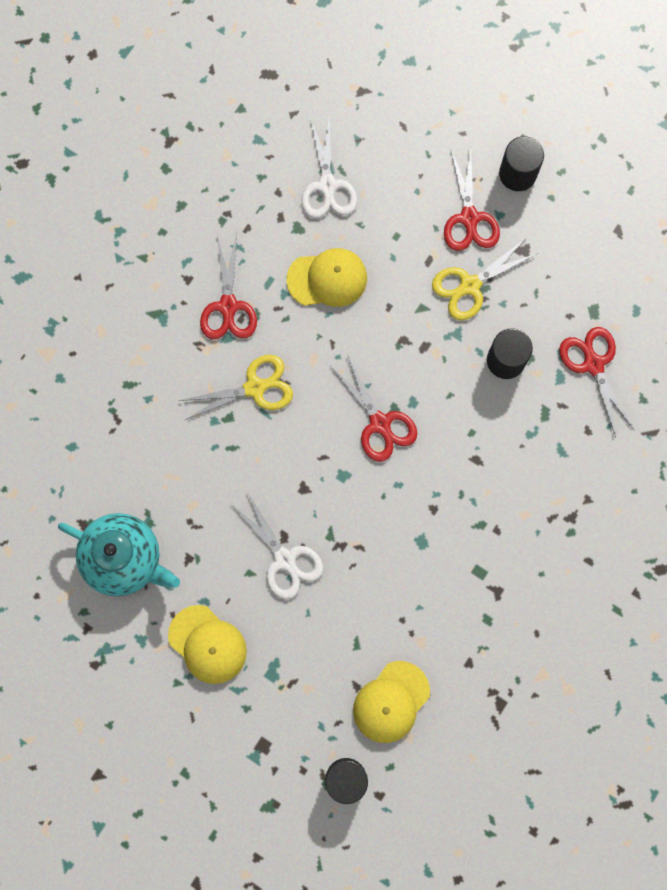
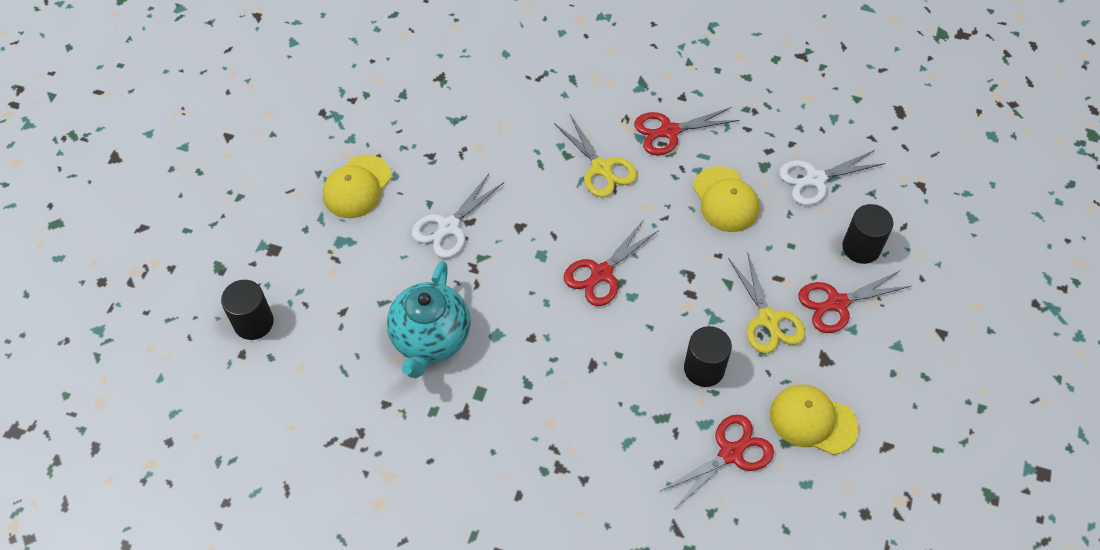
camera: 75 degrees right, 20 degrees down
(125, 559) = (418, 111): turquoise teapot -> turquoise teapot (431, 339)
(391, 702) = (333, 344): yellow cap -> yellow cap (813, 420)
(470, 285) = (768, 319): yellow scissors -> yellow scissors turned 150 degrees counterclockwise
(517, 173) = (903, 336): black cylinder -> black cylinder (861, 247)

